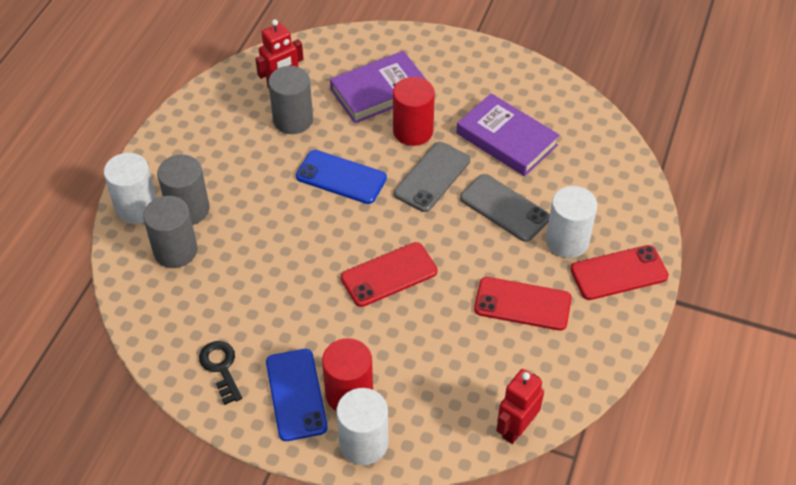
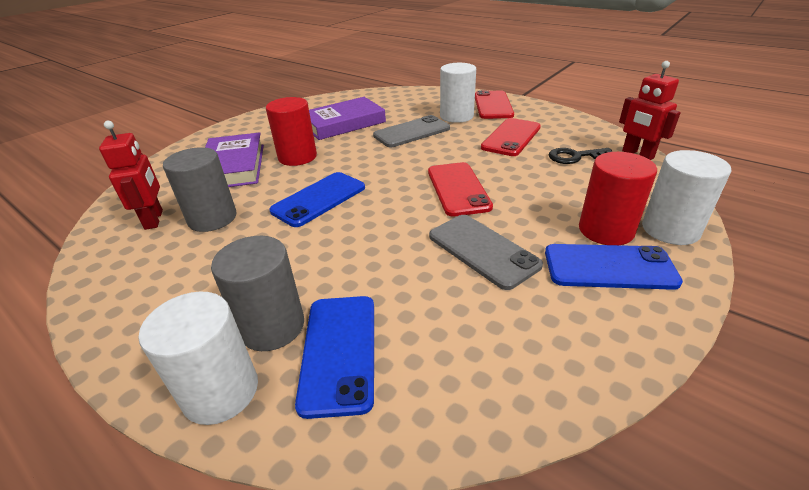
camera: 70 degrees left, 15 degrees down
(175, 251) = (339, 351): grey cylinder -> blue phone
(221, 368) = (566, 329): black key -> black key (575, 157)
(432, 177) = (357, 155): grey phone -> grey phone (482, 250)

